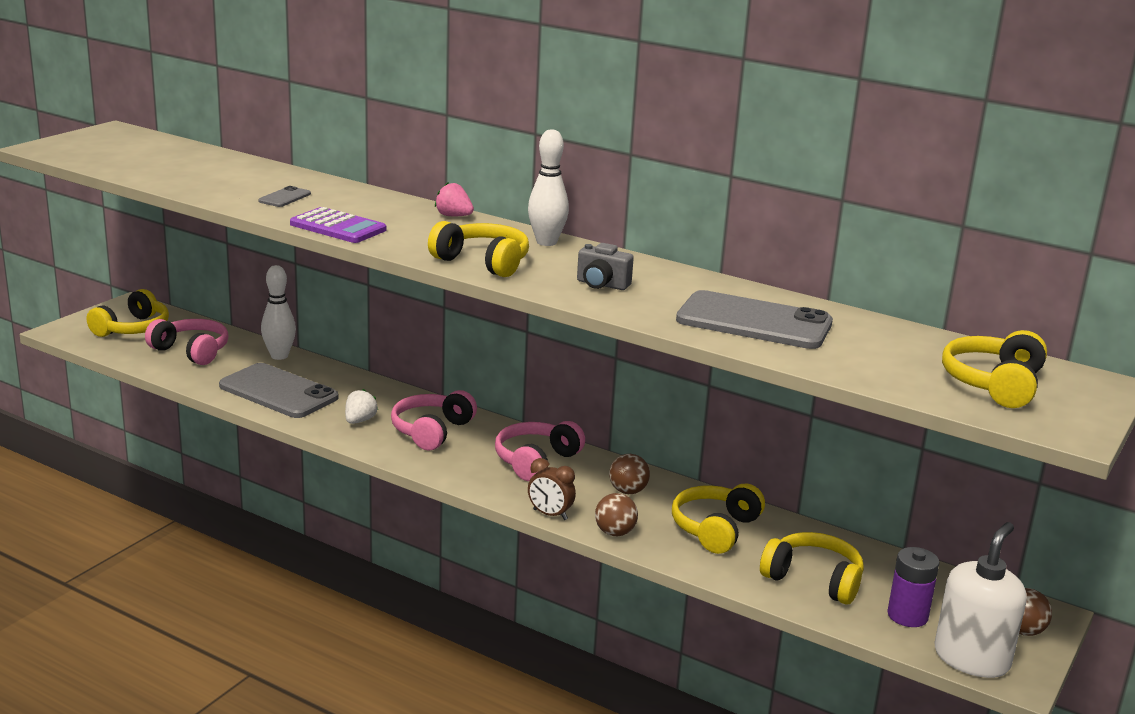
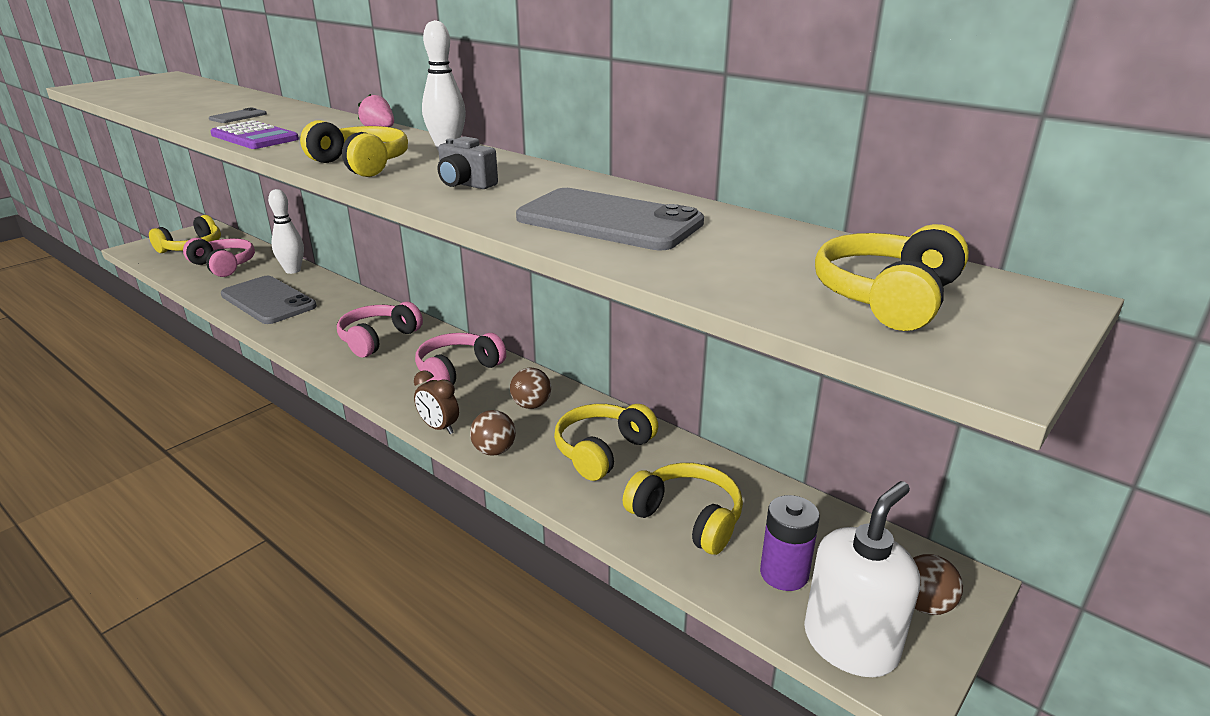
camera: 10 degrees right, 5 degrees up
(360, 421) = (320, 328): white strawberry -> none

